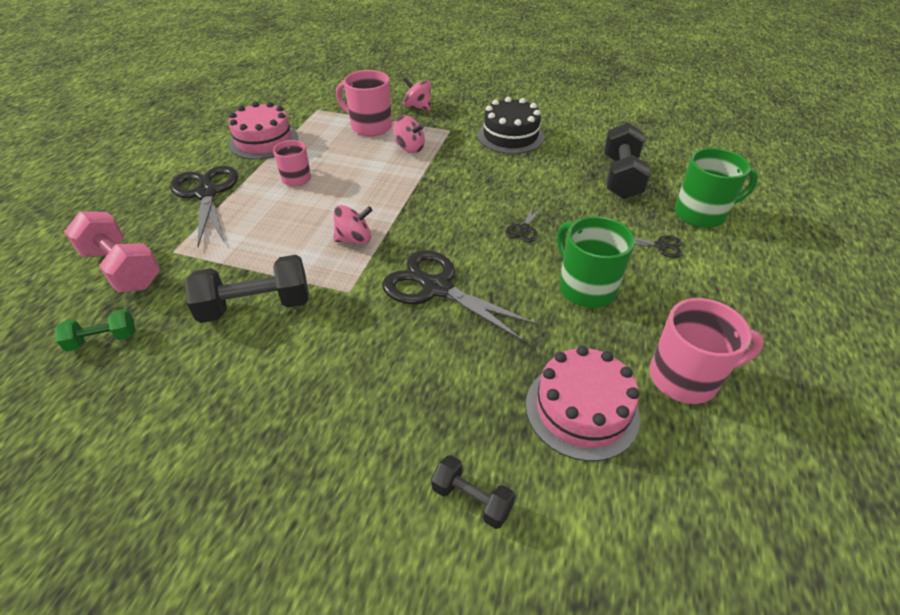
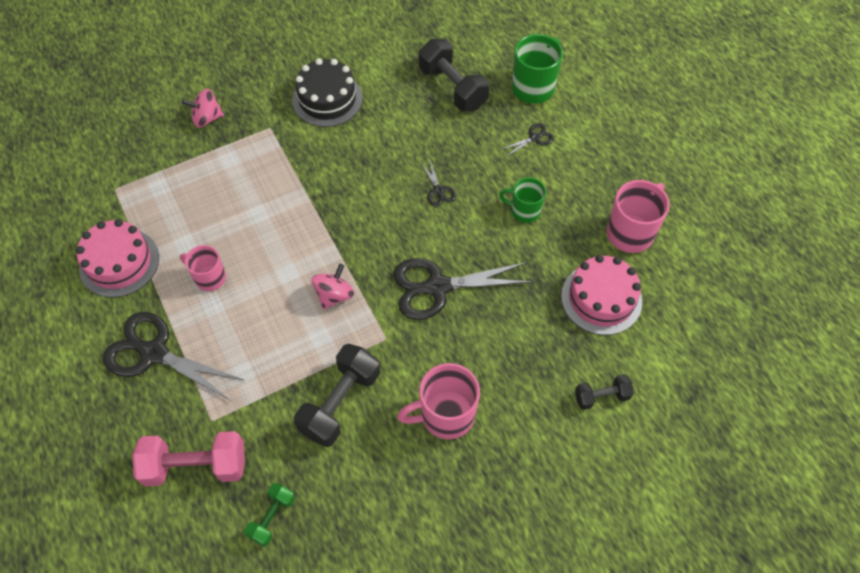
camera: 45 degrees left, 15 degrees up
(370, 127) = (195, 174): pink mug -> pink mug (445, 415)
(409, 148) = (261, 173): pink spinning top -> none
(585, 288) = (524, 211): green mug -> green mug, size x0.63

